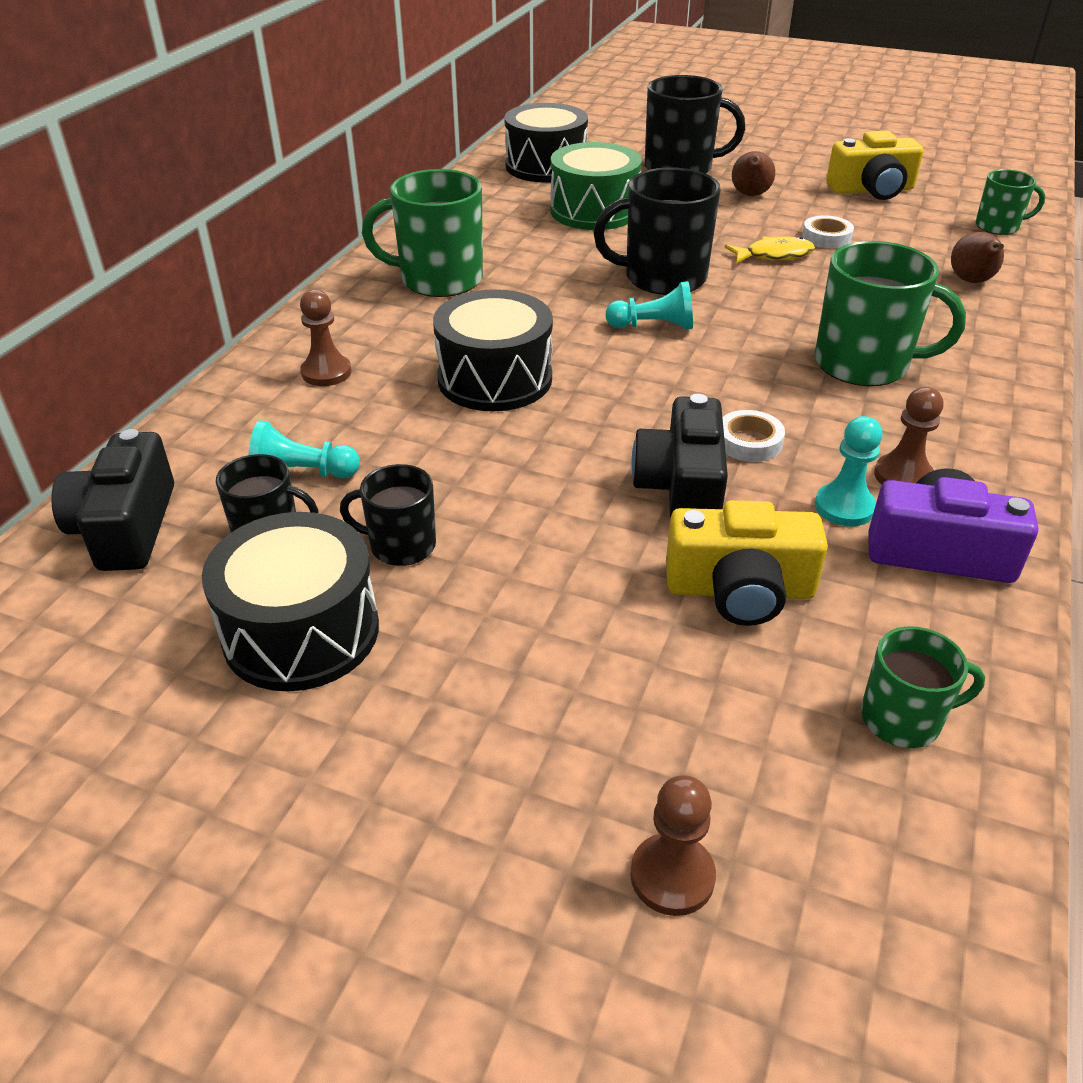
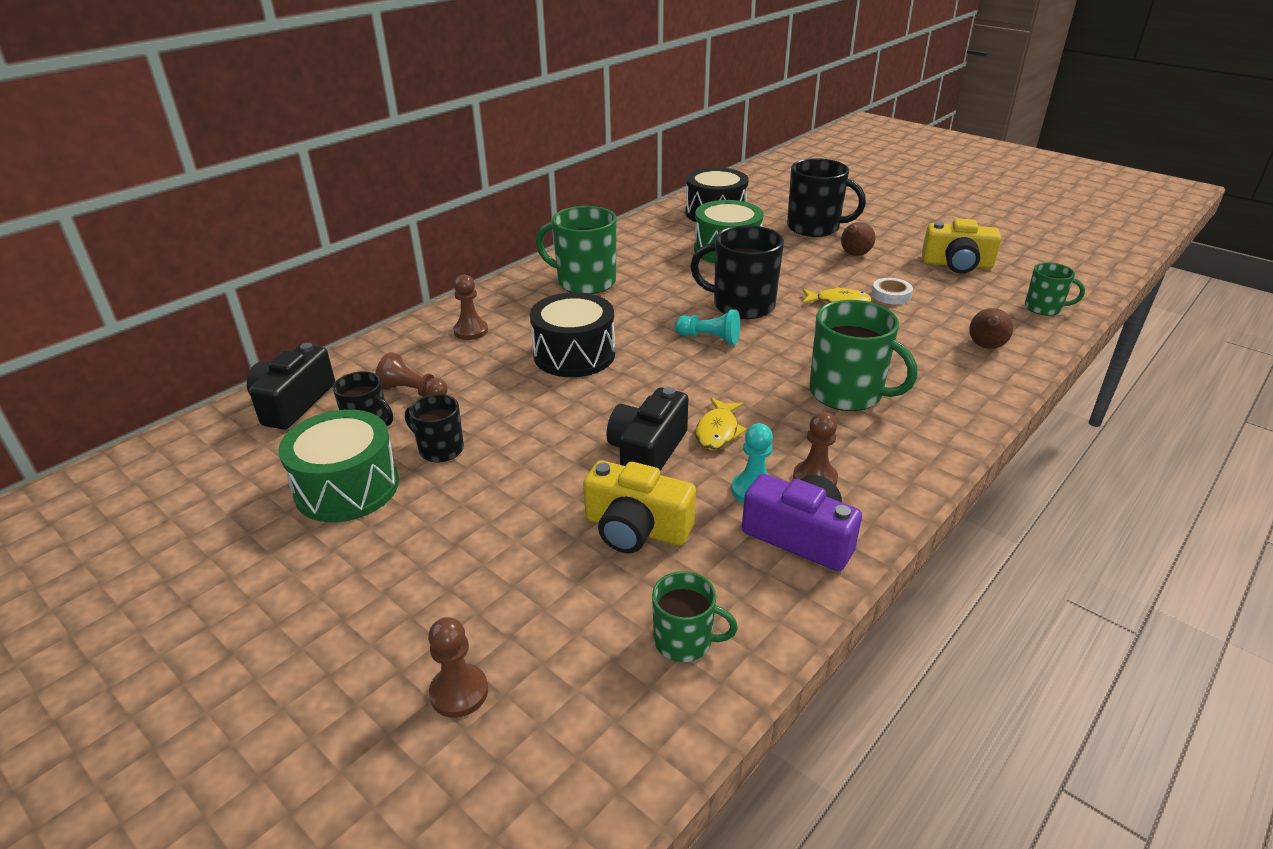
camera: 20 degrees right, 5 degrees down
(301, 632) = (347, 487): black drum -> green drum
(302, 473) = (413, 392): turquoise pawn -> brown pawn
(749, 442) = (718, 431): white tape -> yellow fish

